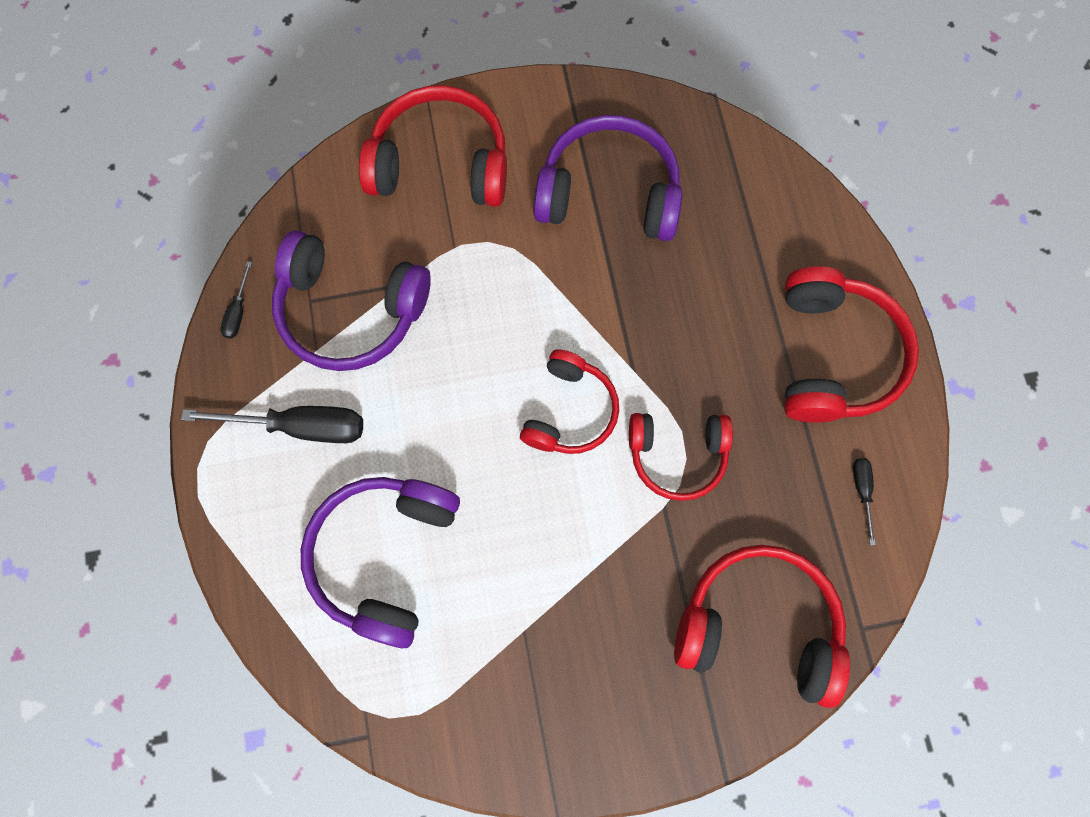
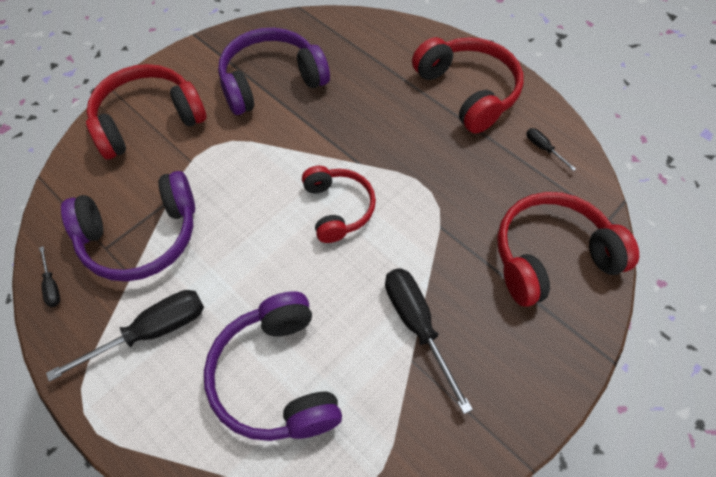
camera: 35 degrees left, 15 degrees down
(555, 600) = (417, 326): none -> black screwdriver
(677, 455) = (424, 193): red headphones -> none

